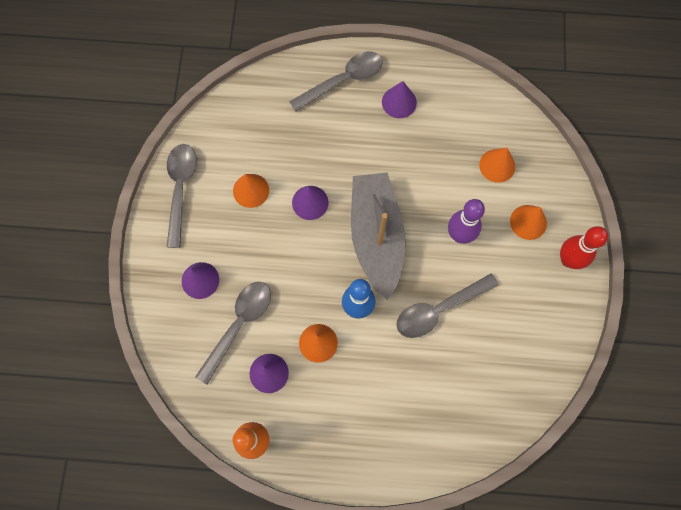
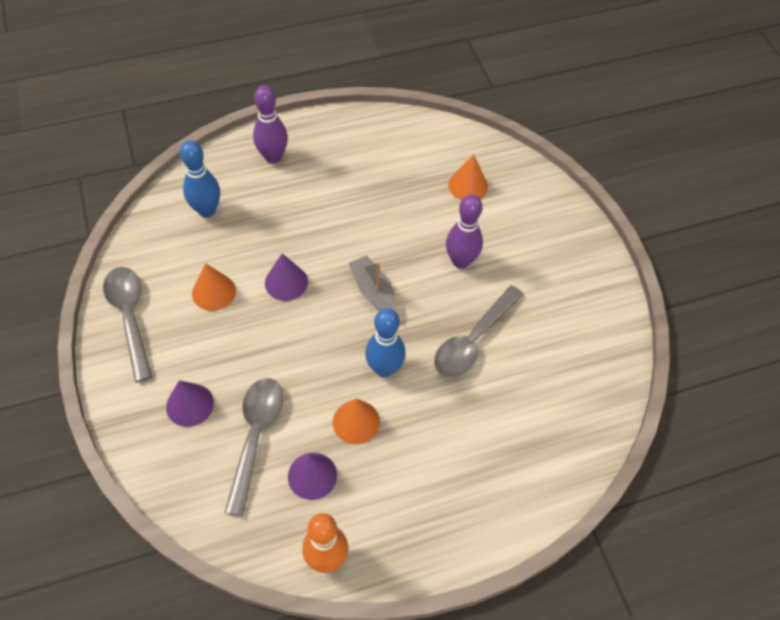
camera: 25 degrees left, 15 degrees down
(271, 113) = (207, 210): none -> blue bowling pin
(343, 80) = (273, 157): grey spoon -> purple bowling pin
(376, 236) = (373, 292): grey boat -> grey boat, size x0.51
(399, 102) = (341, 159): purple cone -> none
(528, 222) = (524, 226): orange cone -> none
(568, 260) = (580, 247): red bowling pin -> none

